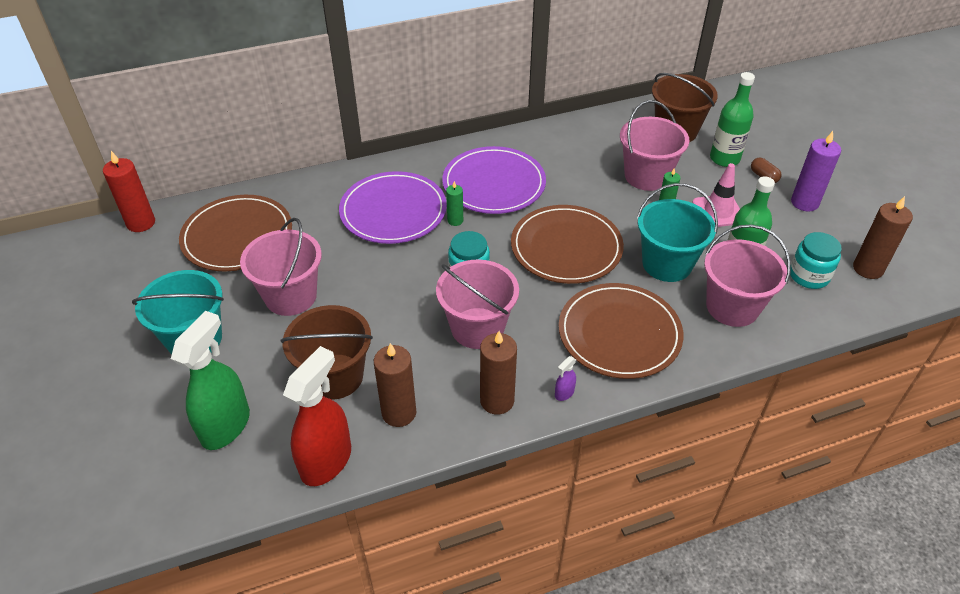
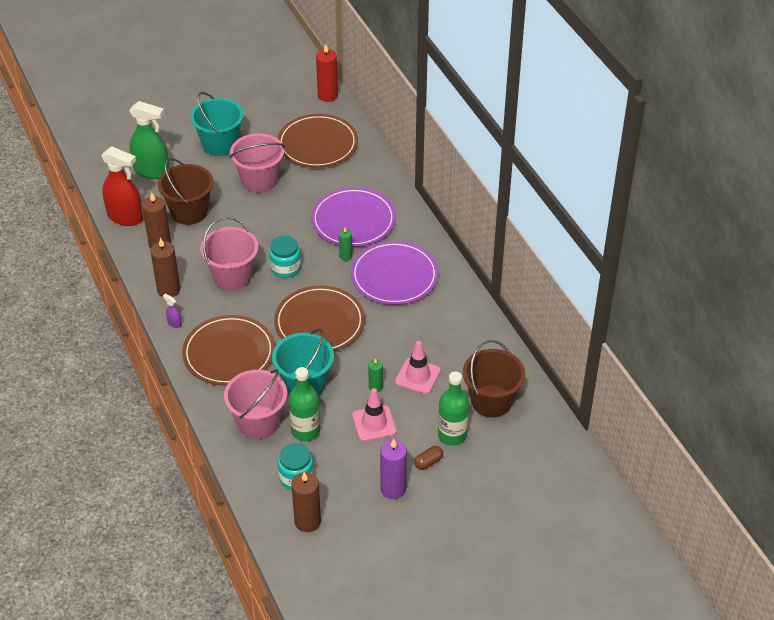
camera: 85 degrees right, 0 degrees up
(646, 176) = (417, 376): pink bucket -> pink traffic cone

